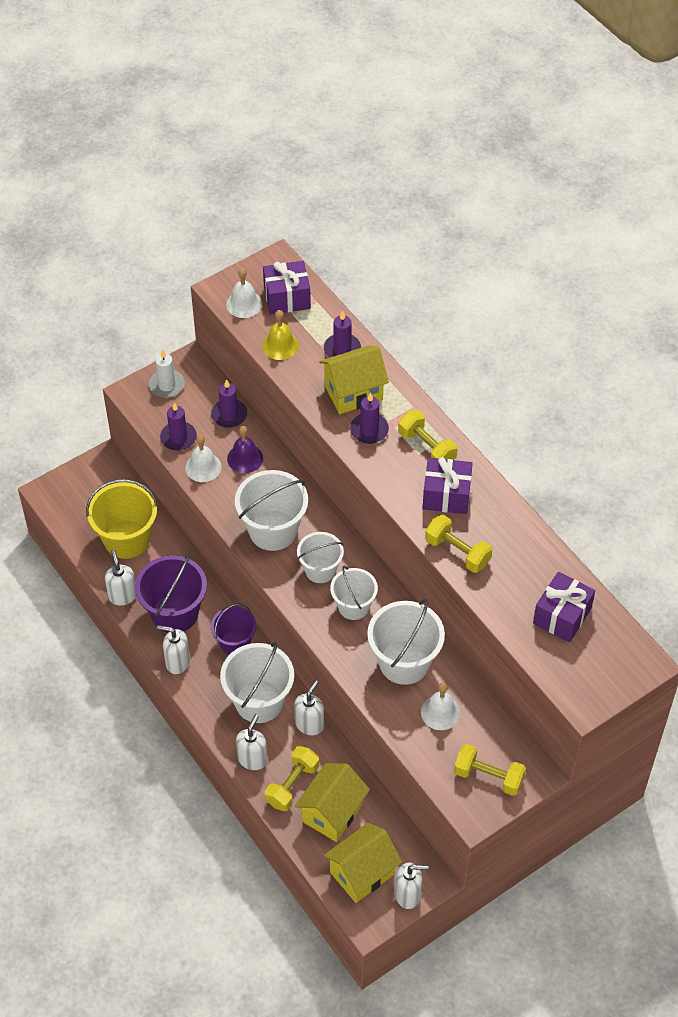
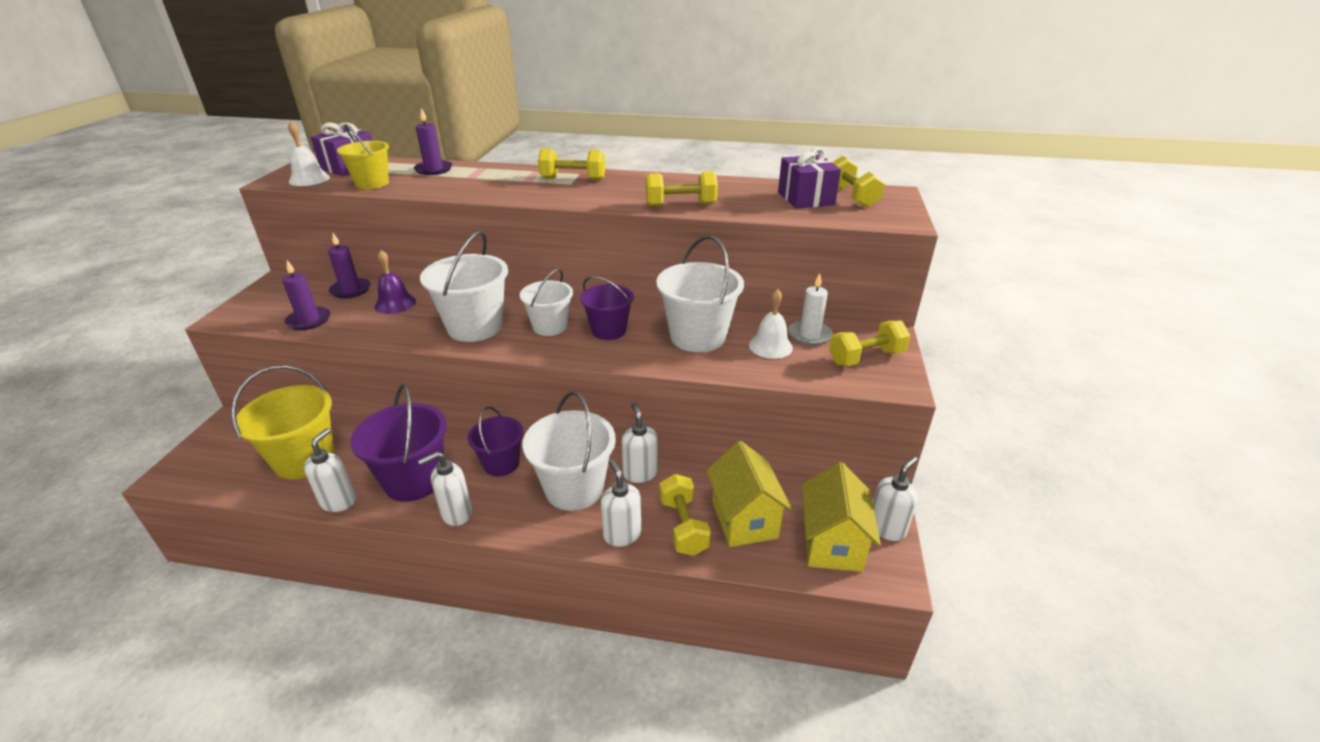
camera: 45 degrees left, 20 degrees down
(122, 596) = (338, 501): white soap dispenser -> white soap dispenser turned 75 degrees clockwise
(167, 385) = (263, 300): white candle -> white candle (809, 335)
(203, 467) = (356, 325): white bell -> none
(280, 345) = (372, 183): yellow bell -> yellow bucket
(353, 393) = (472, 180): yellow house -> none
(353, 606) = (608, 330): white bucket -> purple bucket
(369, 430) = (513, 188): purple candle -> none
(446, 495) = (625, 189): purple gift -> none
(601, 642) = (851, 196): none -> yellow dumbbell

